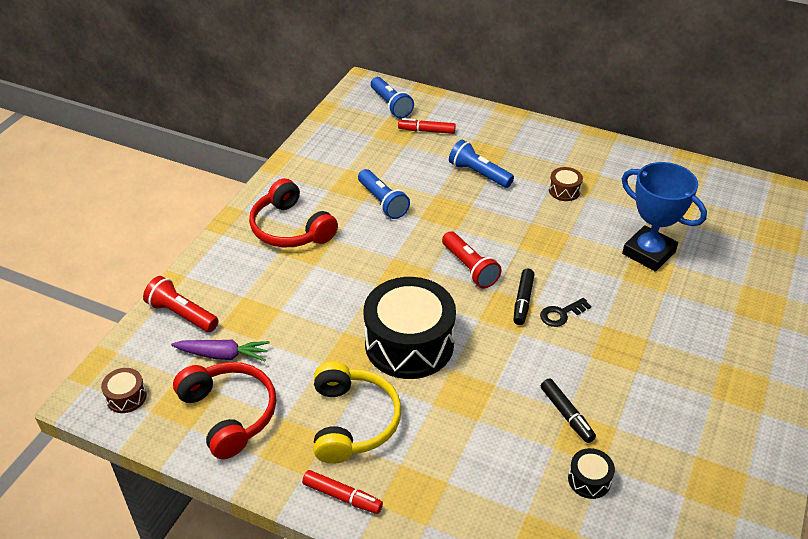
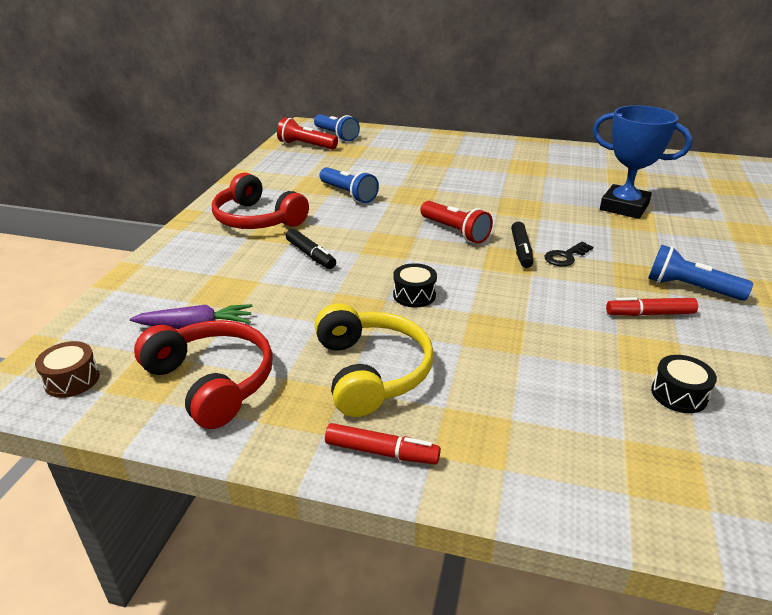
camera: 10 degrees left, 10 degrees down
(181, 314) = (141, 296): red flashlight -> red flashlight (306, 145)
(409, 344) = (414, 295): black drum -> black drum, size x0.42
(426, 131) = (375, 148): red marker -> red marker (650, 314)
(478, 174) = (435, 170): blue flashlight -> blue flashlight (690, 288)
(564, 191) = (521, 174): brown drum -> none
(566, 414) = (617, 337): black marker -> black marker (310, 255)

